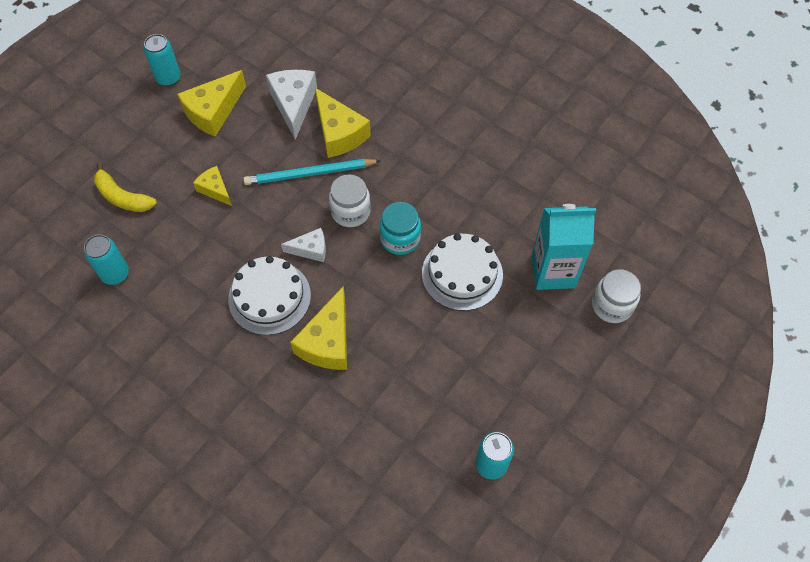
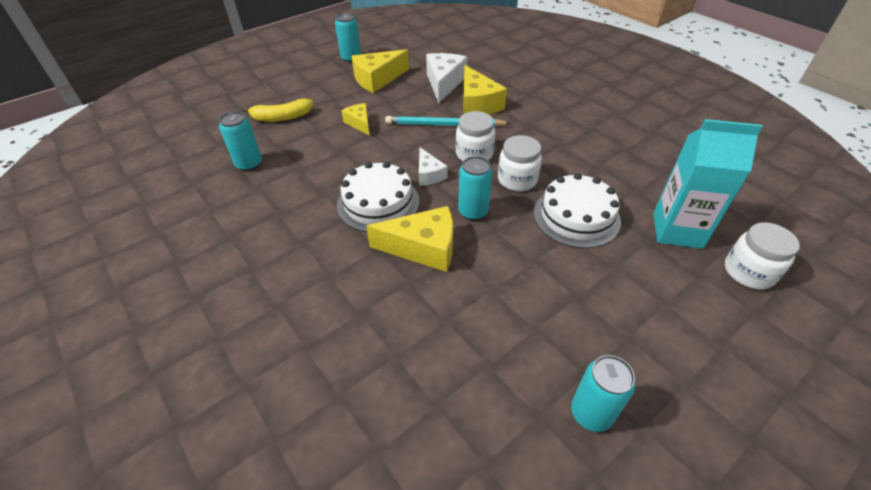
camera: 15 degrees right, 15 degrees down
(122, 197) = (282, 117): yellow banana -> yellow banana turned 60 degrees counterclockwise
(310, 249) = (429, 174): white cheese -> white cheese turned 60 degrees clockwise
(327, 341) = (423, 248): yellow cheese -> yellow cheese turned 120 degrees counterclockwise
(364, 289) = (473, 212): none -> turquoise can
(400, 239) = (517, 180): turquoise jar -> white jar

